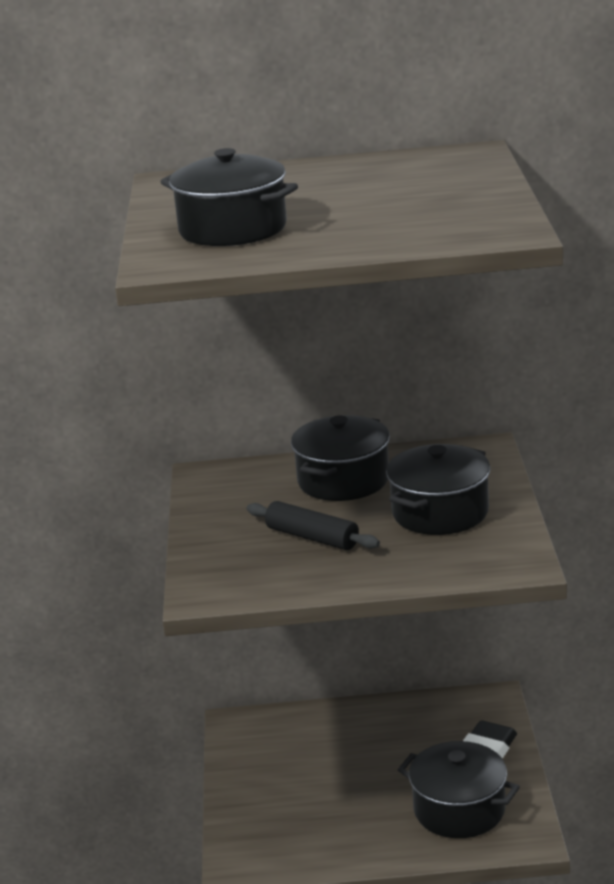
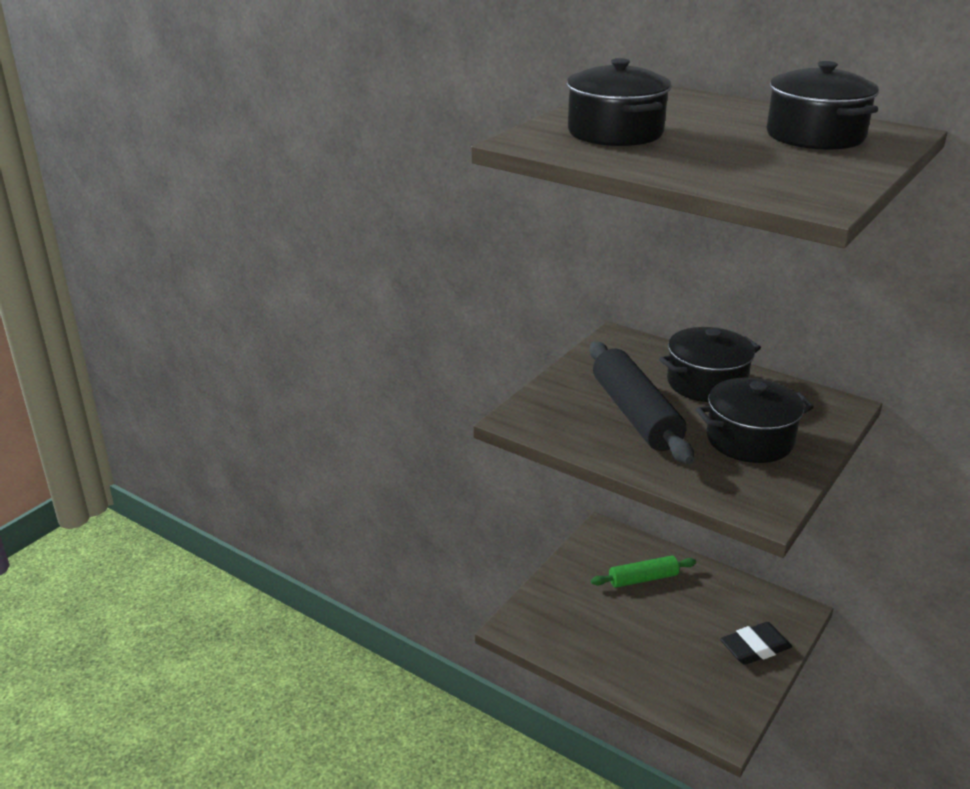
camera: 35 degrees right, 5 degrees up
(312, 537) = (635, 414): black rolling pin -> black rolling pin, size x1.68
(322, 747) = (643, 579): none -> green rolling pin
(459, 810) = (695, 679): black pot -> black pot (815, 136)

